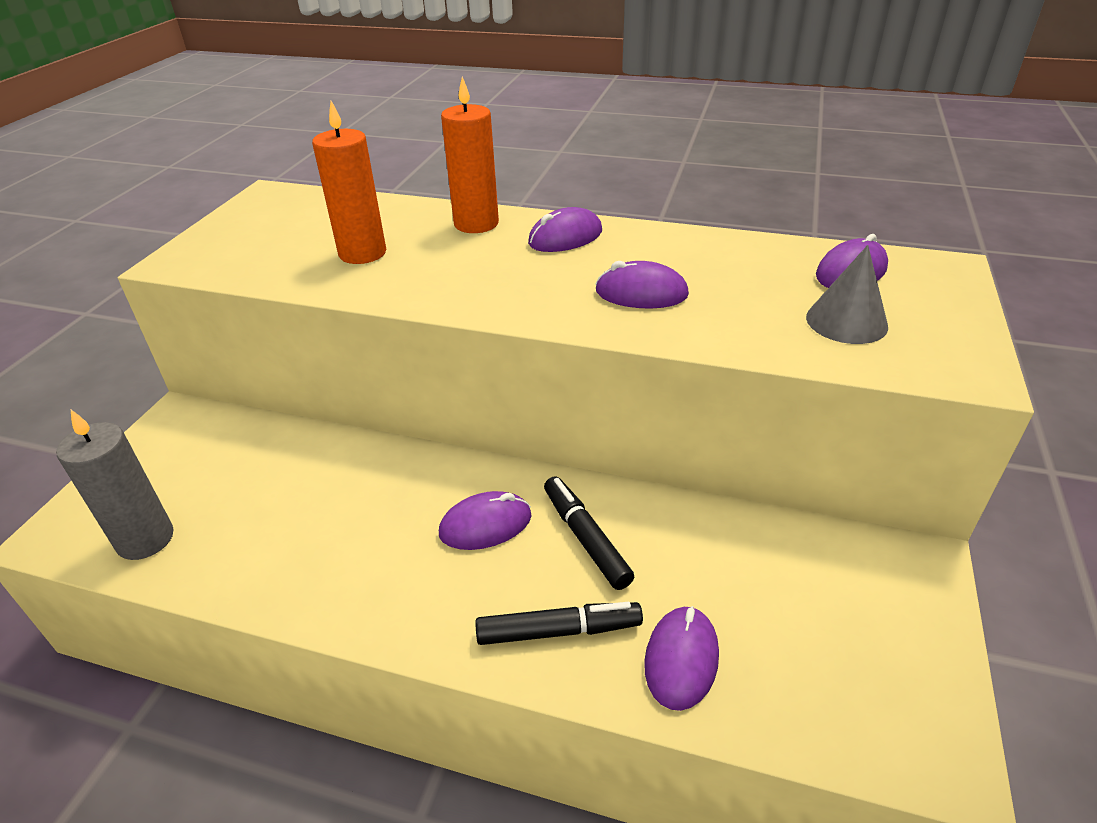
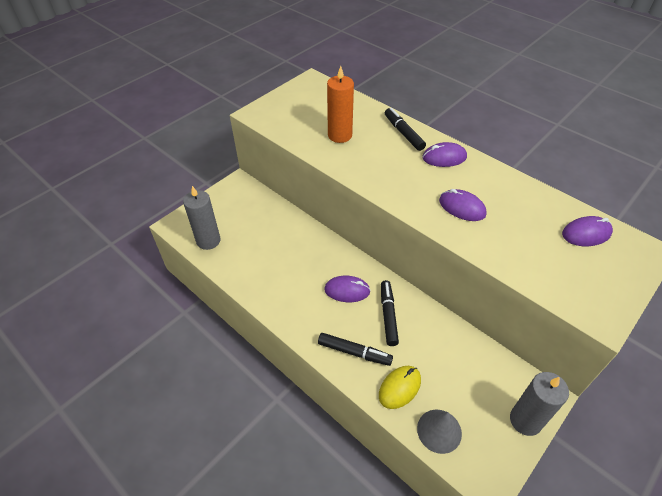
camera: 25 degrees right, 10 degrees up
(476, 224) = (403, 133): orange candle -> black marker
(681, 659) = (399, 388): purple mouse -> yellow mouse
(846, 321) = (558, 264): grey cone -> grey cone (439, 431)
(923, 616) = (525, 420): none -> grey candle

